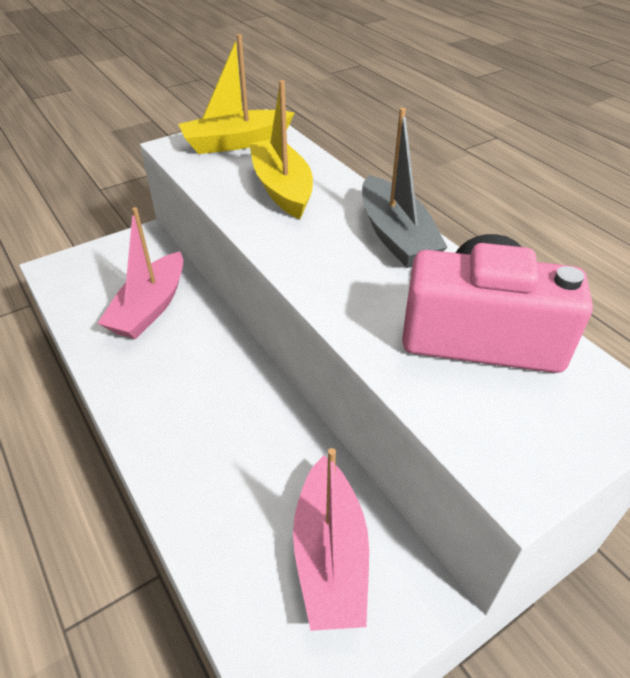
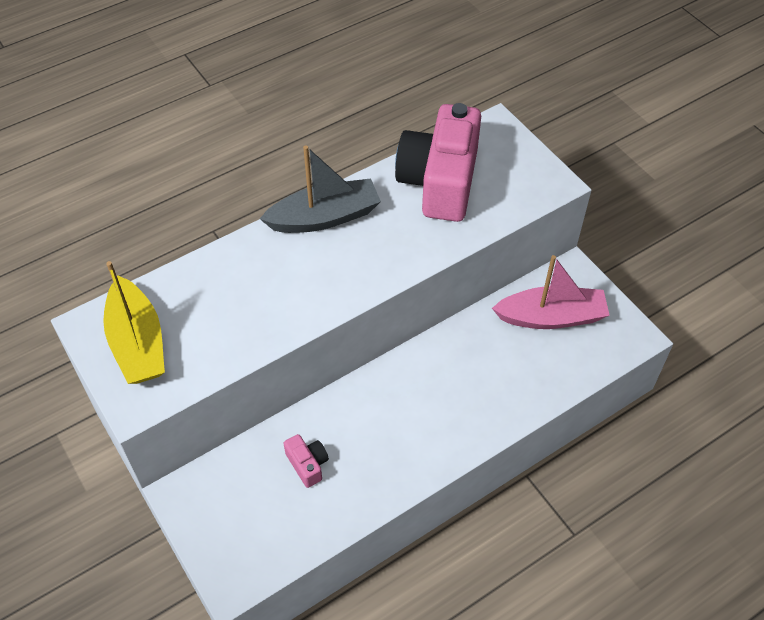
camera: 90 degrees left, 10 degrees up
(150, 307) = (307, 464): pink boat -> pink camera
(282, 188) = (241, 297): yellow boat -> none

